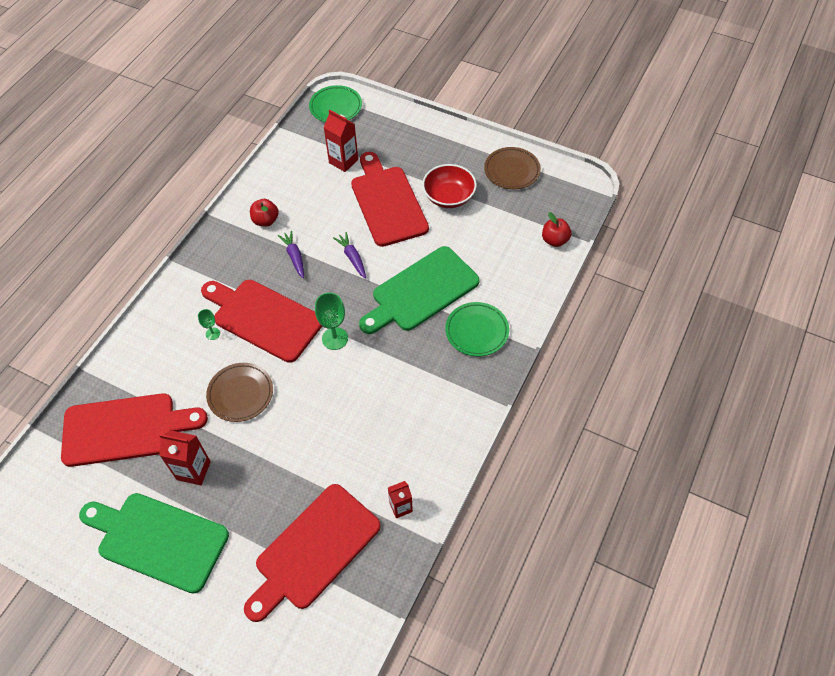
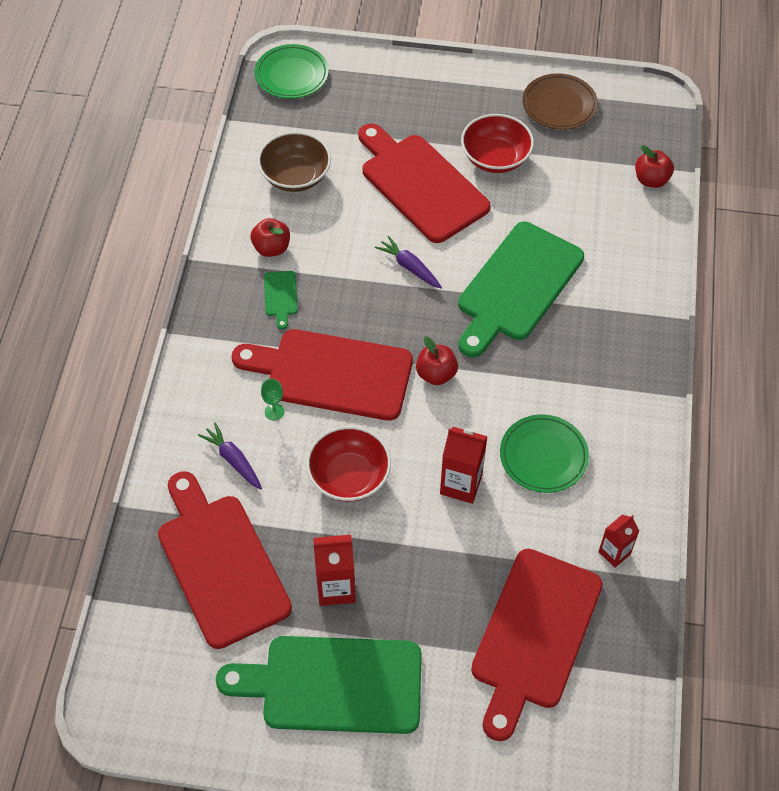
camera: 20 degrees left, 0 degrees up
(125, 429) = (220, 563): red cutting board -> red cutting board turned 90 degrees counterclockwise
(240, 394) = (349, 476): brown plate -> red bowl
(255, 255) = (280, 296): none -> green cutting board
(294, 257) = (333, 285): purple carrot -> purple carrot (233, 460)
(305, 175) = (295, 176): none -> brown bowl
(335, 338) = (436, 374): green goblet -> red apple
(343, 161) = (337, 145): red carton -> red carton (461, 484)
(477, 331) = (608, 317): green plate -> green plate (543, 456)

